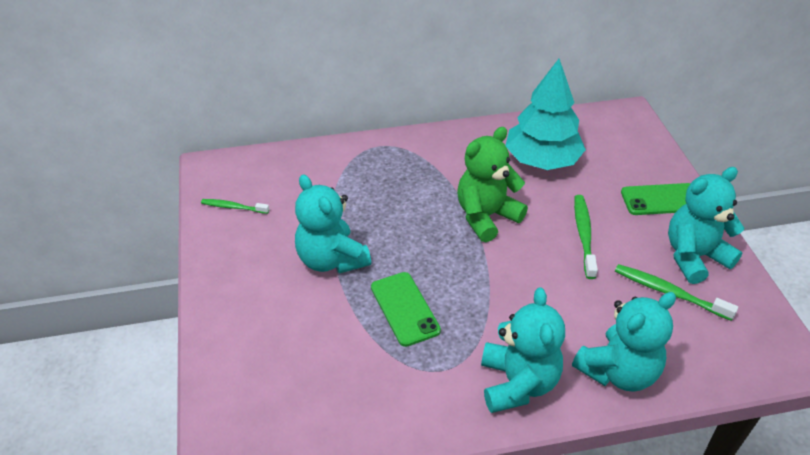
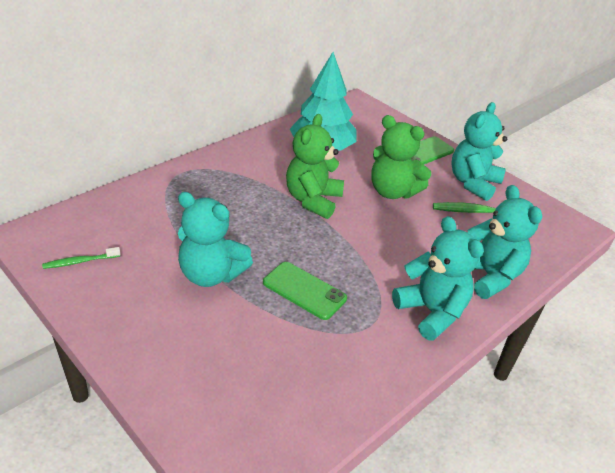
camera: 35 degrees left, 5 degrees down
(583, 235) = (392, 191): green toothbrush -> green teddy bear
(618, 371) = (489, 276): turquoise teddy bear -> turquoise teddy bear turned 45 degrees counterclockwise

